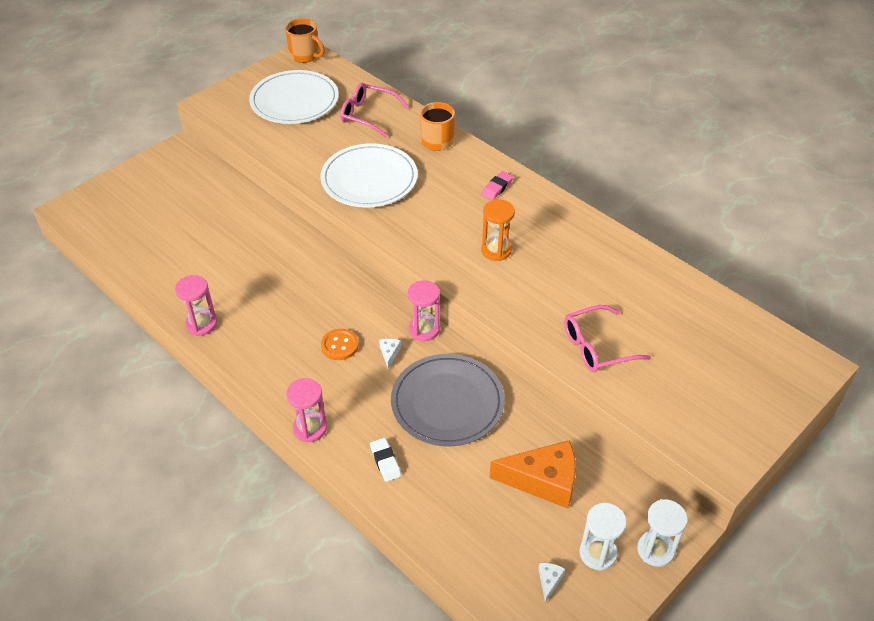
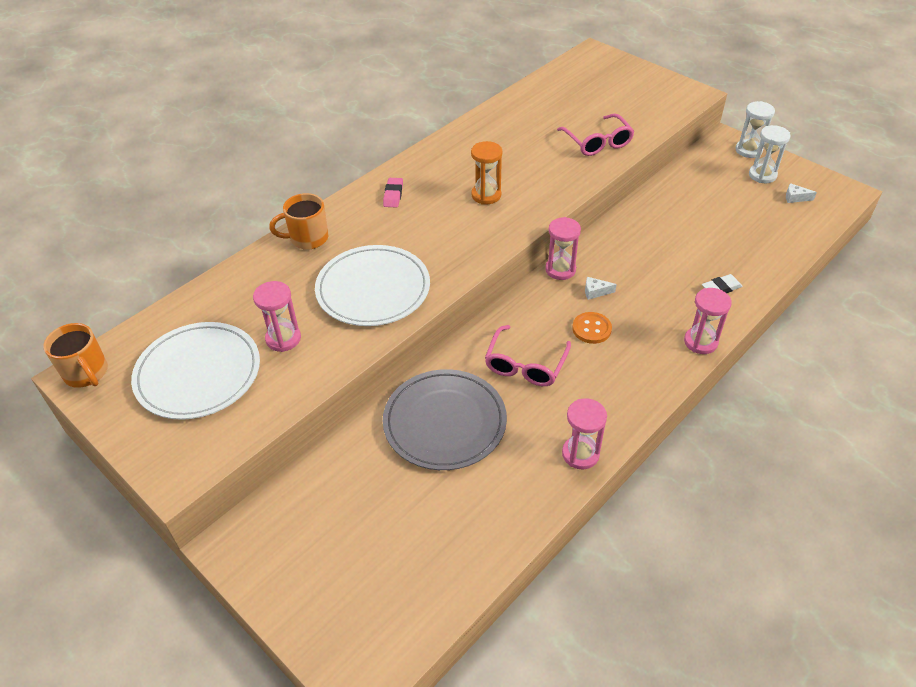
camera: 90 degrees left, 0 degrees up
(305, 56) = (87, 373): orange mug -> orange mug turned 105 degrees clockwise
(321, 136) = (283, 338): none -> pink hourglass
(368, 115) = (247, 298): pink glasses -> pink glasses (525, 365)
(447, 403) = (645, 252): grey plate -> grey plate (444, 422)
(497, 188) = (393, 195): pink eraser -> pink eraser turned 60 degrees clockwise
(543, 481) = (709, 199): orange cheese -> none

